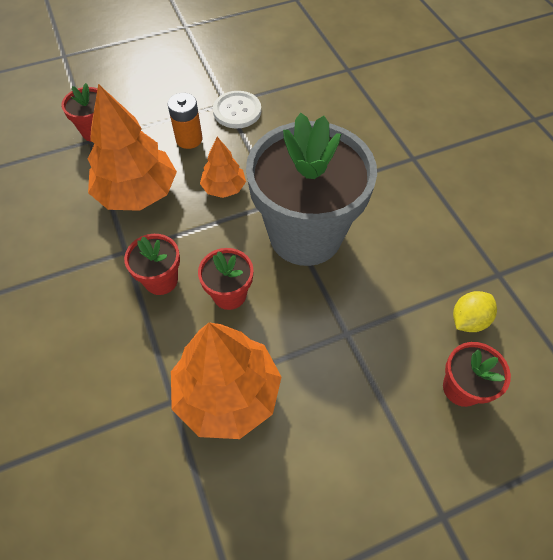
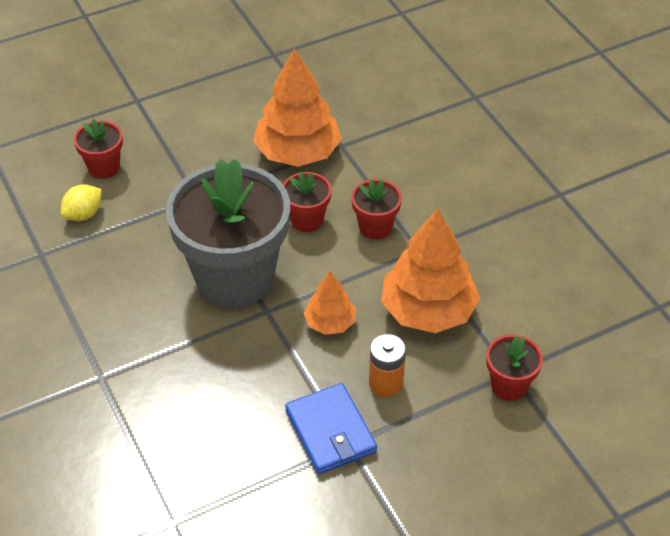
camera: 175 degrees right, 10 degrees down
(237, 111) = (330, 431): white button -> blue wallet

